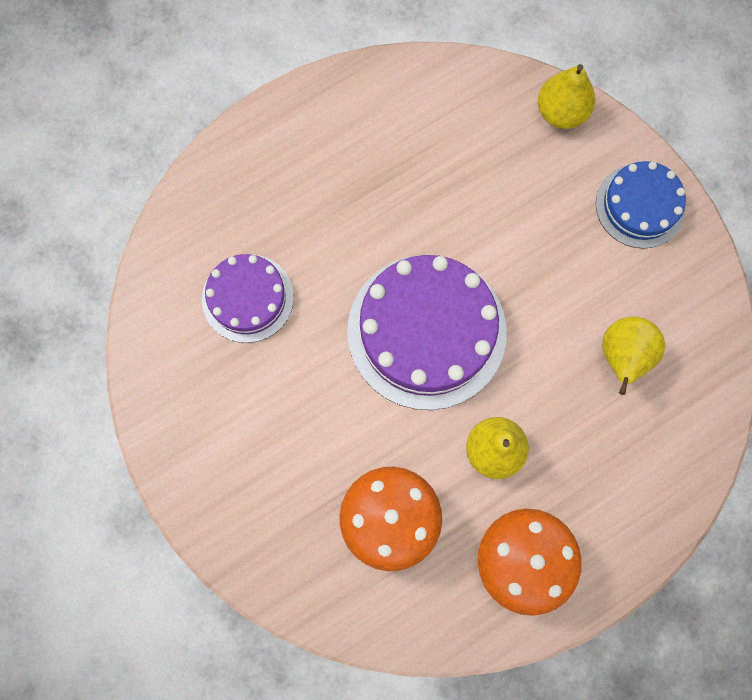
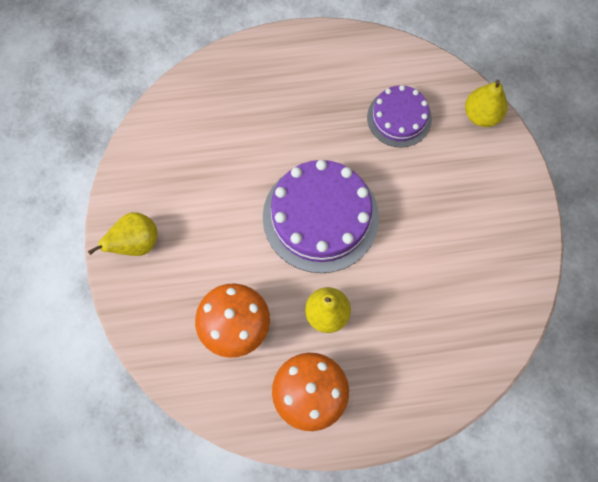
camera: 25 degrees right, 5 degrees down
(247, 298) = (215, 145): purple cake -> purple cake (399, 118)
(622, 357) = (446, 292): yellow pear -> yellow pear (136, 243)
(640, 206) = (507, 198): blue cake -> none

